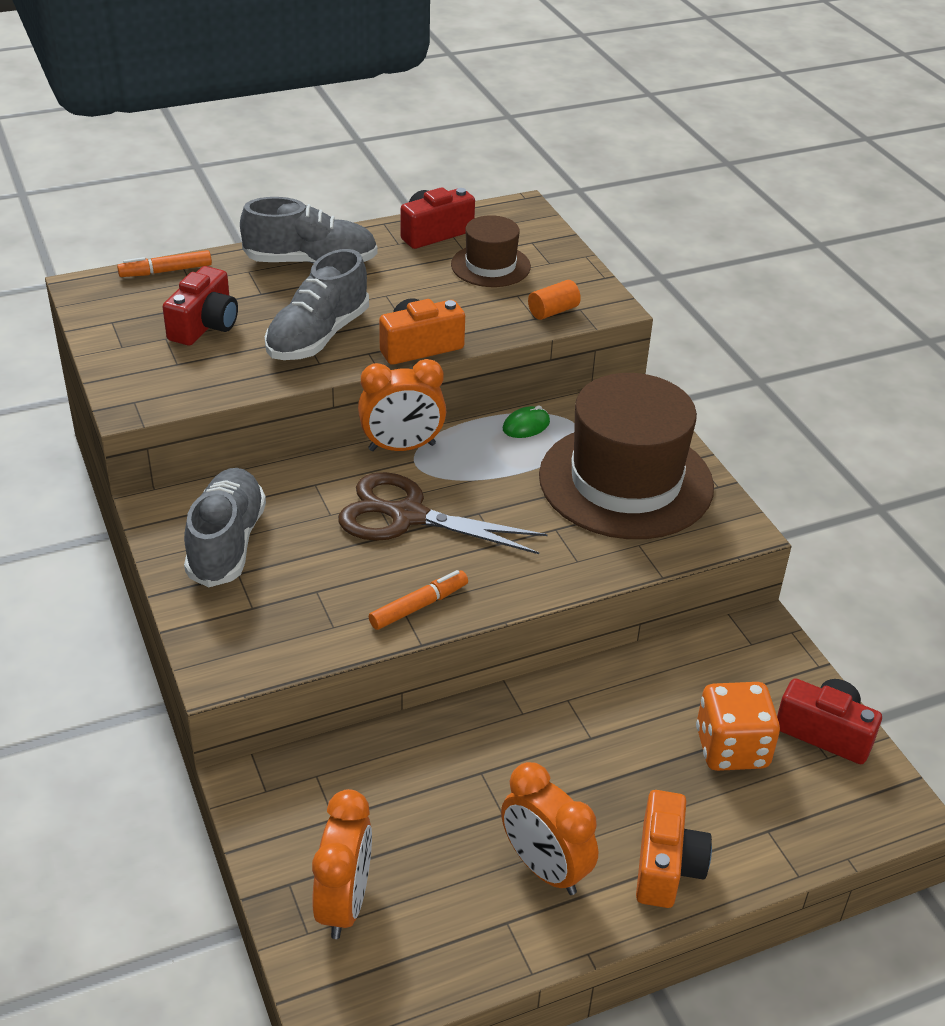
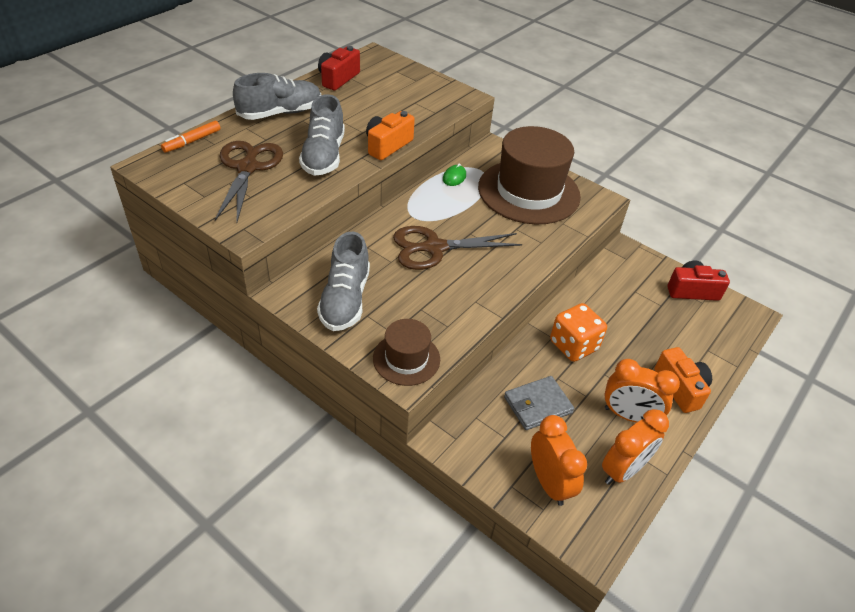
camera: 30 degrees left, 5 degrees up
(205, 325) = (247, 168): red camera -> brown scissors
(227, 543) = (345, 299): grey shoe -> grey shoe turned 150 degrees counterclockwise
(402, 447) = (398, 210): orange clock -> orange clock (623, 470)
(418, 796) = (537, 405): none -> grey wallet
(419, 606) = (483, 297): orange marker -> none
(490, 266) = (386, 89): brown hat -> brown hat (406, 359)
(553, 311) = (441, 106): orange cylinder -> none
(731, 748) = (660, 315): orange dice -> orange dice (573, 345)

